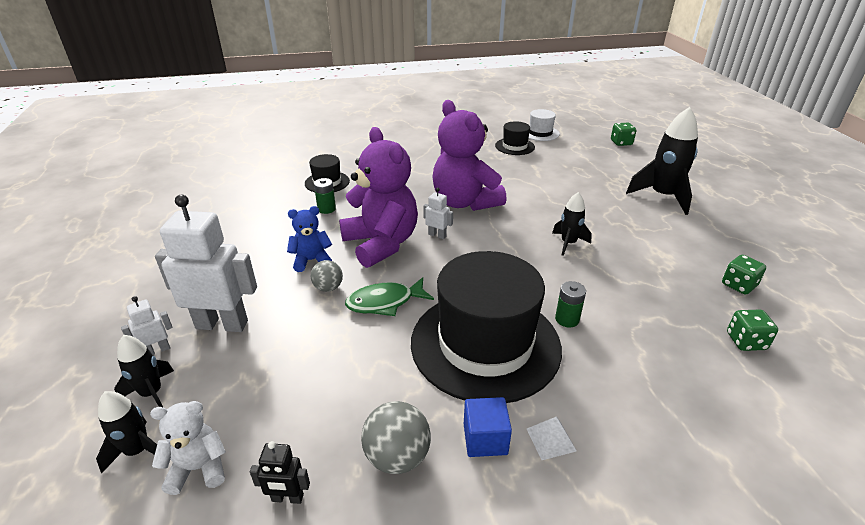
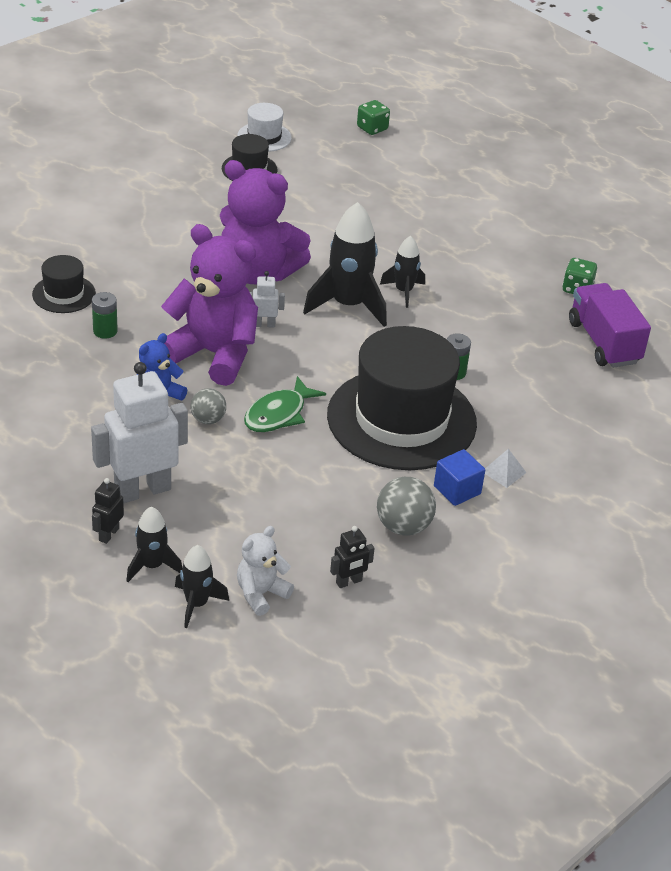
camera: 35 degrees left, 5 degrees up
(157, 350) = (108, 534): white robot -> black robot
(662, 196) = (461, 201): black rocket -> black rocket (348, 305)
(745, 341) = (604, 342): green dice -> purple truck

